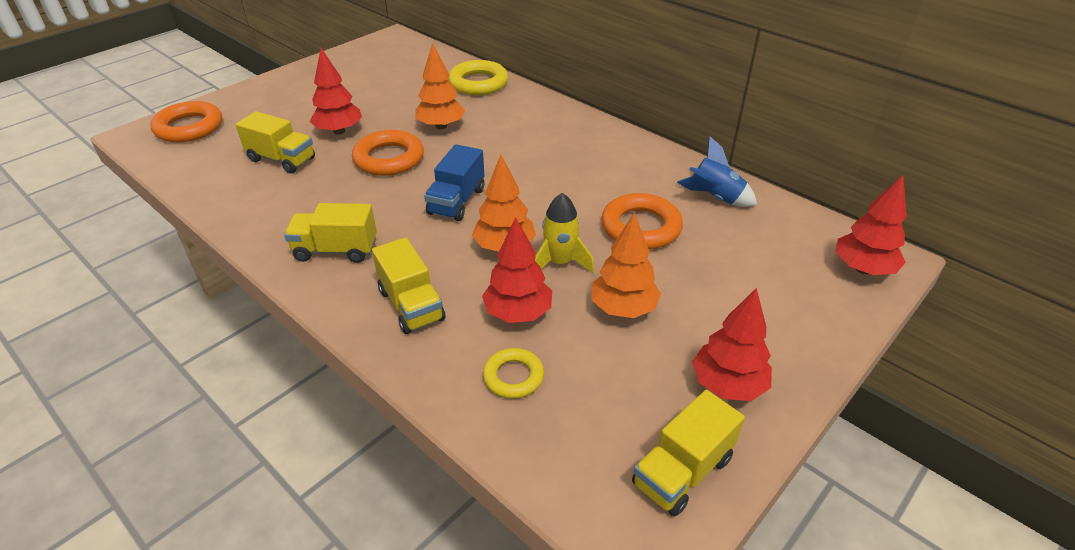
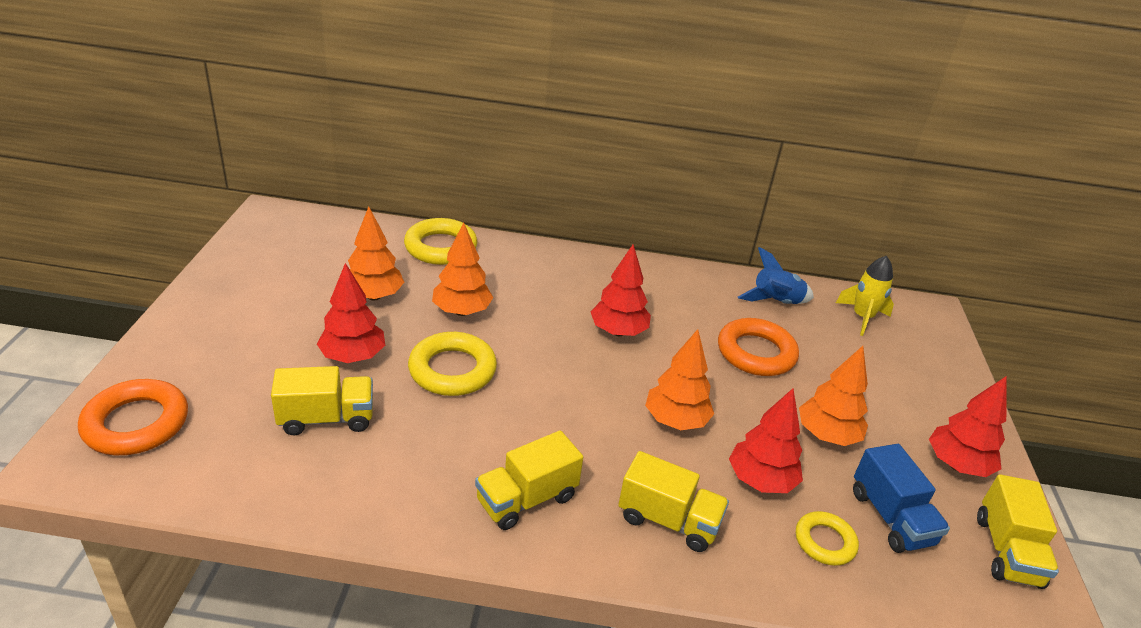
camera: 40 degrees left, 5 degrees down
(389, 159) = (452, 370): orange ring -> yellow ring
(396, 100) = (374, 296): none -> orange tree
(457, 201) = (578, 391): blue truck -> blue truck (891, 518)
(560, 262) = (736, 415): yellow rocket -> yellow rocket (862, 317)
(863, 269) = (927, 326): red tree -> red tree (618, 332)

